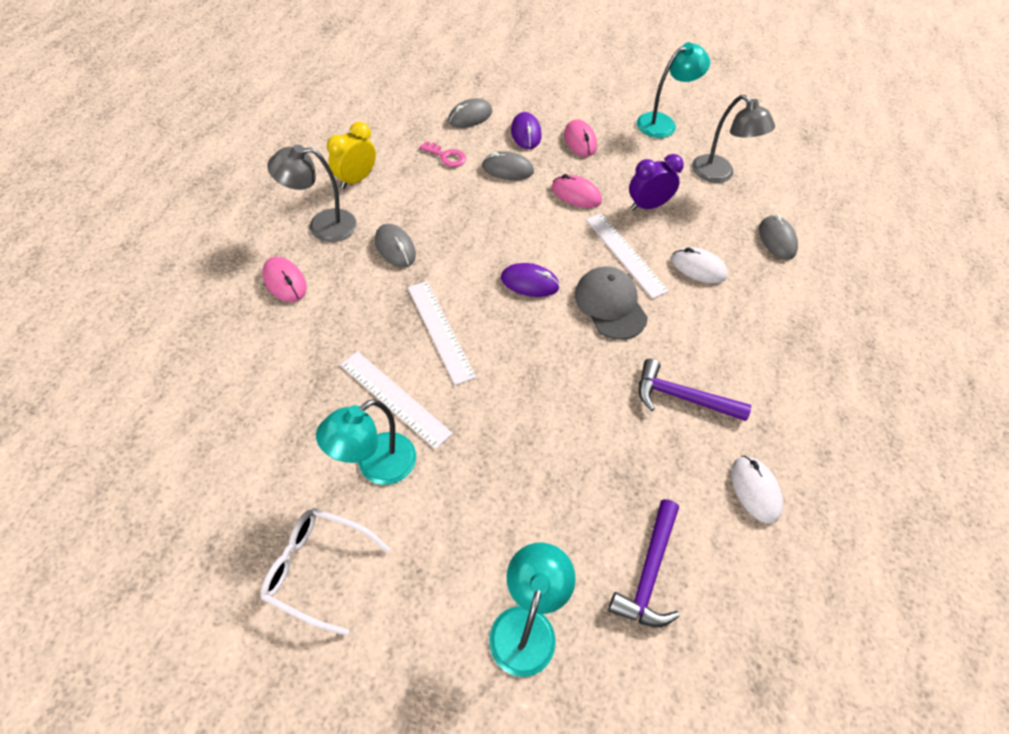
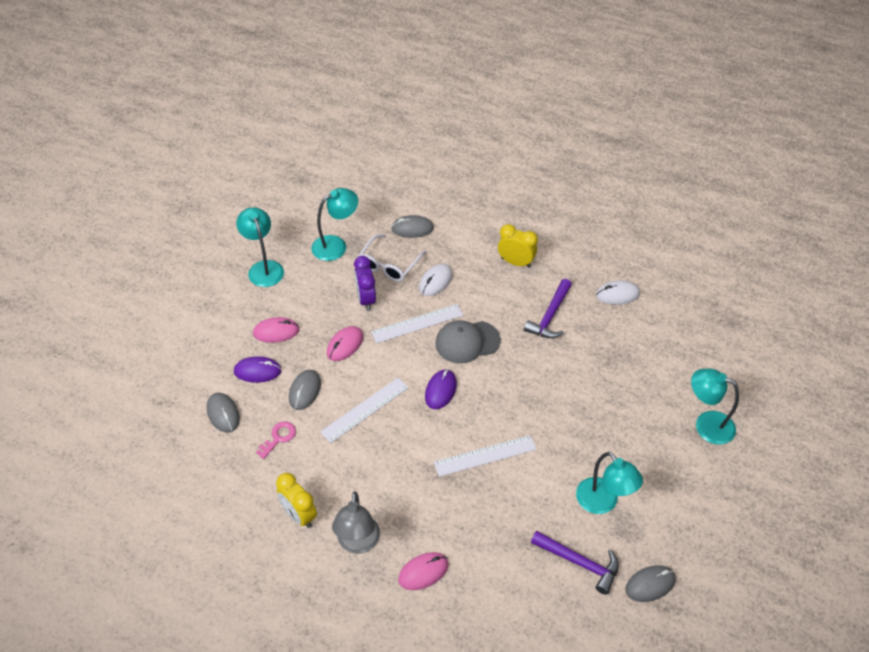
camera: 80 degrees left, 5 degrees down
(318, 569) = (678, 538): white glasses -> white glasses (389, 264)
(395, 248) = (392, 484): grey mouse -> grey mouse (650, 584)
(395, 398) = (546, 489): white ruler -> white ruler (364, 409)
(648, 572) = (672, 358): purple hammer -> purple hammer (580, 563)
(719, 174) = (336, 245): grey lamp -> turquoise lamp
(765, 353) = (515, 262): none -> yellow clock

